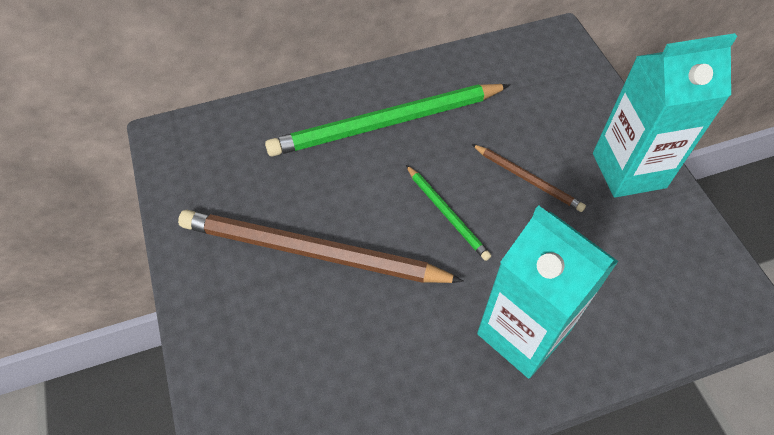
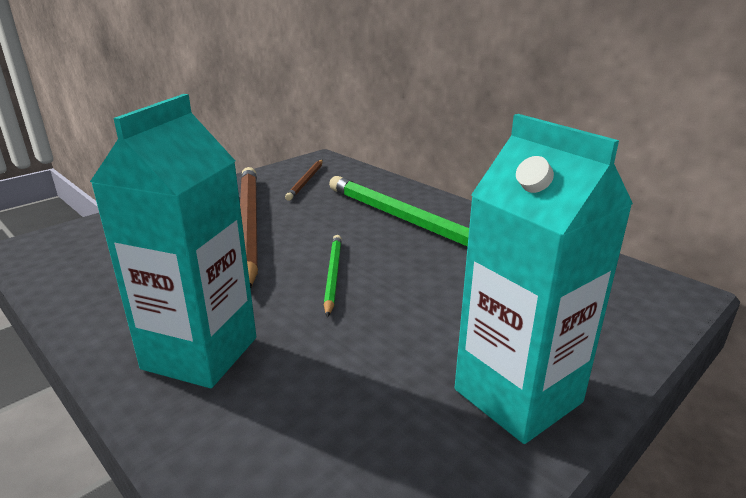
camera: 65 degrees right, 30 degrees down
(447, 214) = (333, 275): green pencil -> green pencil turned 150 degrees clockwise
(528, 179) = (421, 314): brown pencil -> brown pencil (306, 181)

